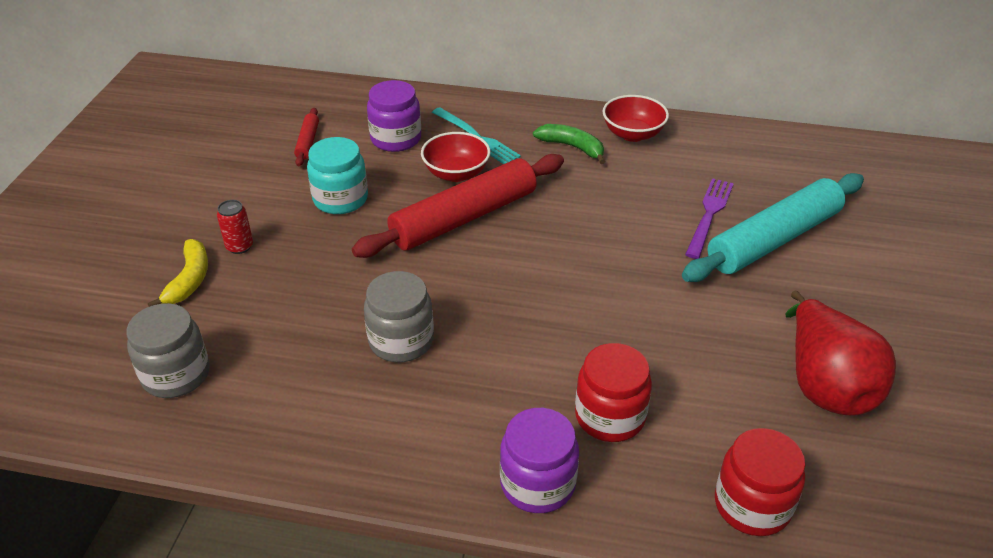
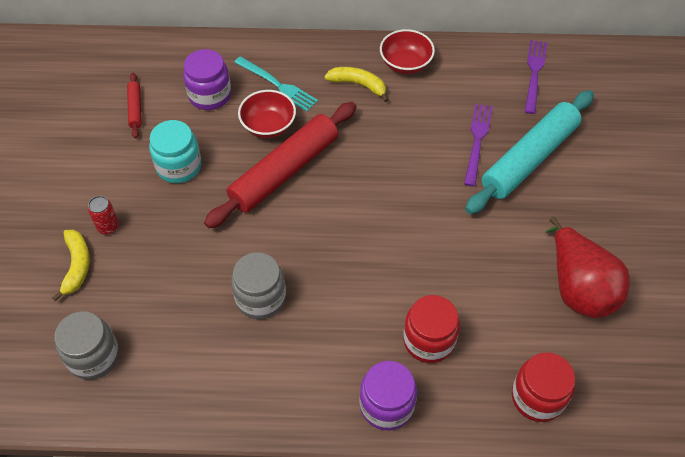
camera: 10 degrees left, 15 degrees up
(572, 147) = (358, 85): green banana -> yellow banana
(790, 158) = (534, 73): none -> purple fork

